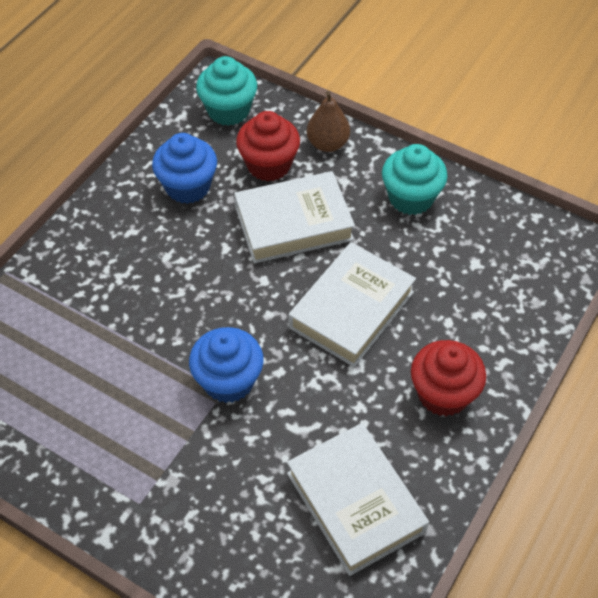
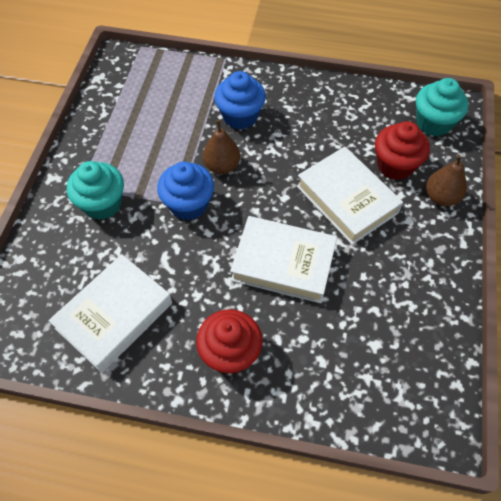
camera: 70 degrees right, 5 degrees up
(186, 328) = (222, 166): none -> brown pear
(188, 187) = (345, 124): blue cupcake -> blue cupcake (240, 116)
(411, 198) = (419, 274): turquoise cupcake -> turquoise cupcake (102, 204)

